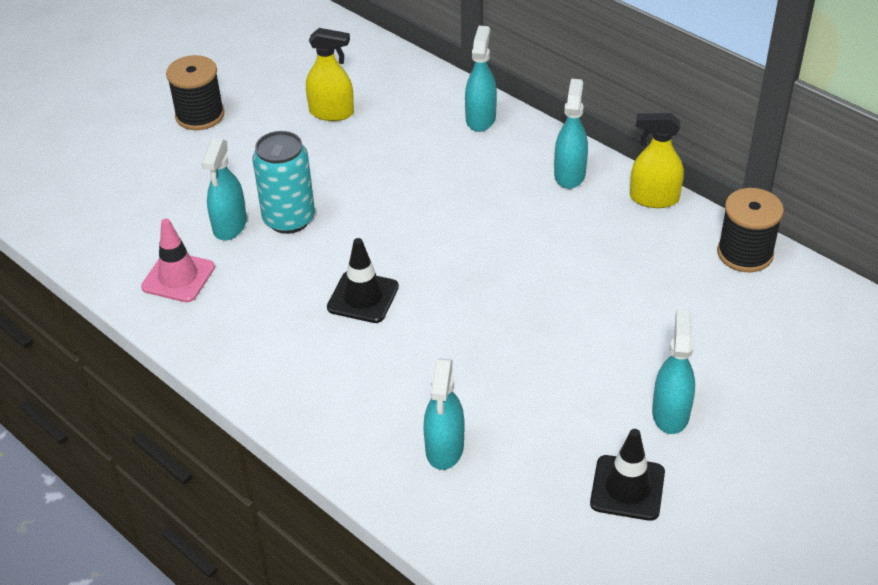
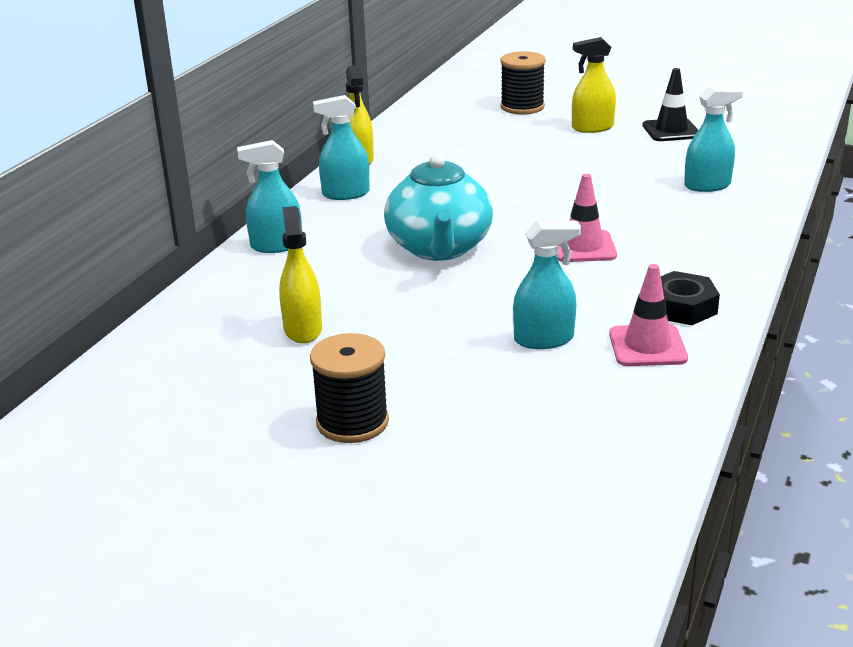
camera: 110 degrees left, 15 degrees down
(218, 320) = (681, 307): none -> black nut
(289, 219) = (507, 308): turquoise can -> none
(363, 297) = (583, 247): black traffic cone -> pink traffic cone
(418, 207) = (439, 248): none -> turquoise teapot
(670, 413) = (592, 128): turquoise spray bottle -> yellow spray bottle
(745, 253) = (406, 125): black spool -> black spool (522, 107)

